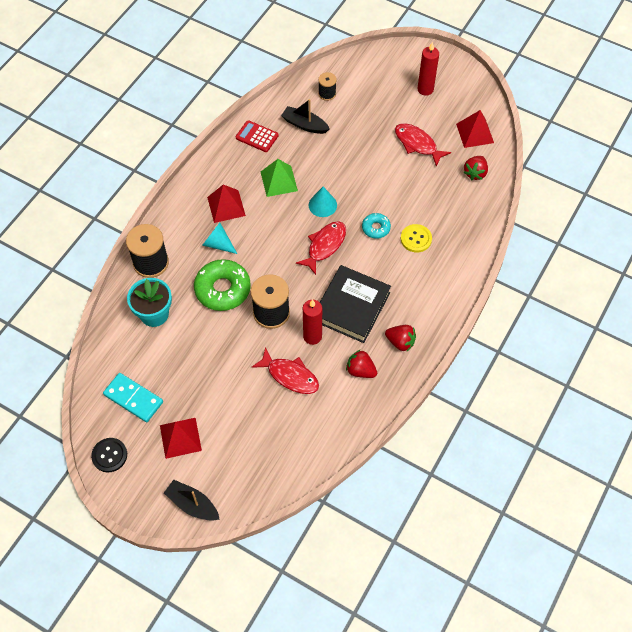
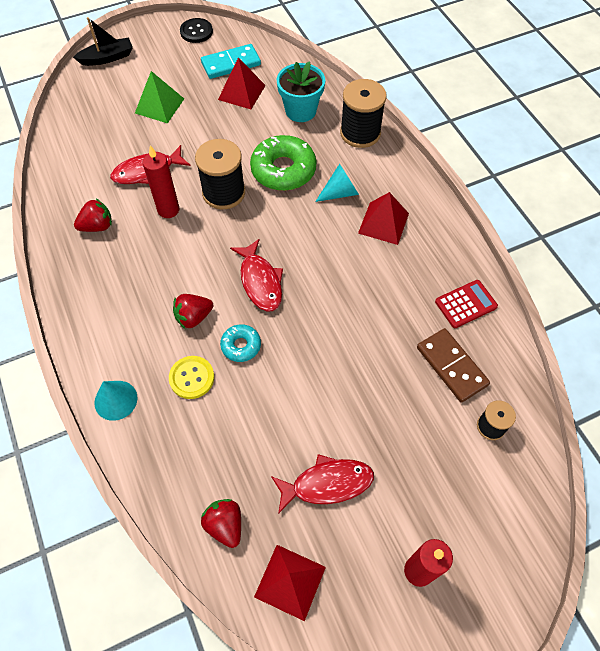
camera: 125 degrees right, 0 degrees up
(180, 437) = (168, 75): red pyramid -> red pyramid (241, 92)
(278, 181) = (382, 289): green pyramid -> green pyramid (159, 105)
(304, 125) = (451, 366): black boat -> brown domino
(322, 205) = (315, 312): turquoise cone -> turquoise cone (116, 400)
(351, 307) = (168, 261): black book -> none
(400, 342) = (91, 277): red strawberry -> red strawberry (193, 317)

